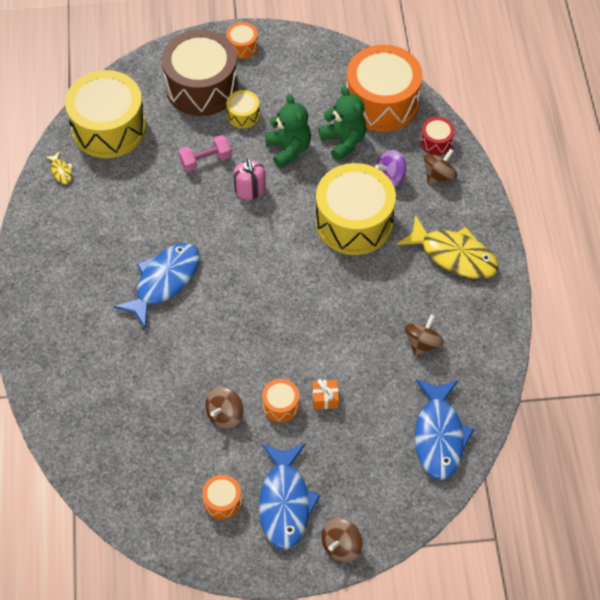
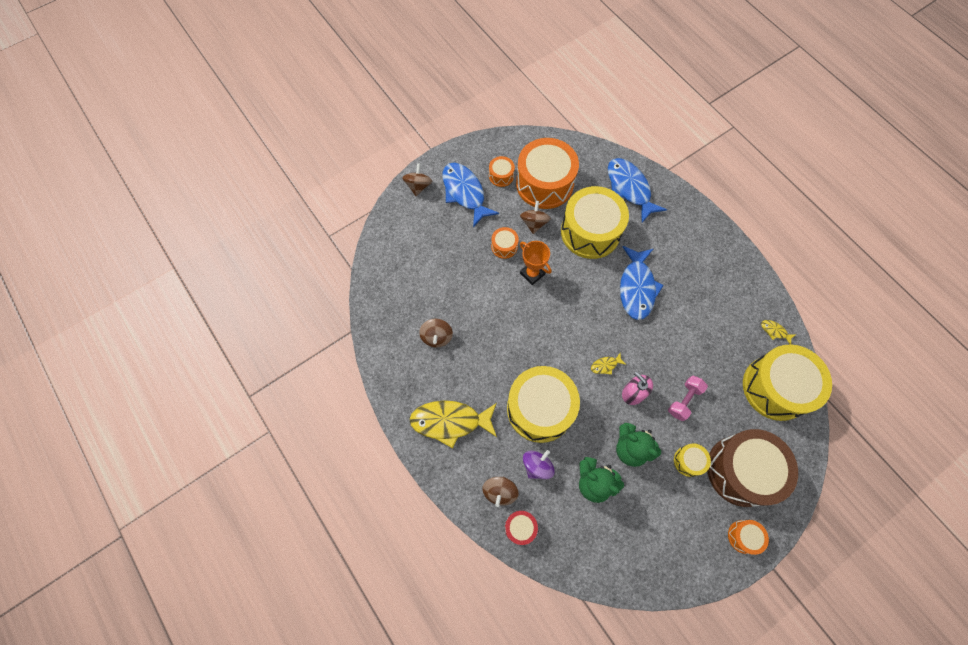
camera: 150 degrees right, 10 degrees up
(165, 369) = (590, 232): none -> yellow drum
(258, 226) = (605, 365): none -> yellow fish
(269, 356) = (532, 274): none -> orange trophy
(325, 398) = (479, 265): orange gift -> none
(382, 102) = (589, 545): orange drum -> orange drum (544, 183)
(439, 435) = (393, 279): blue fish -> blue fish (629, 188)

